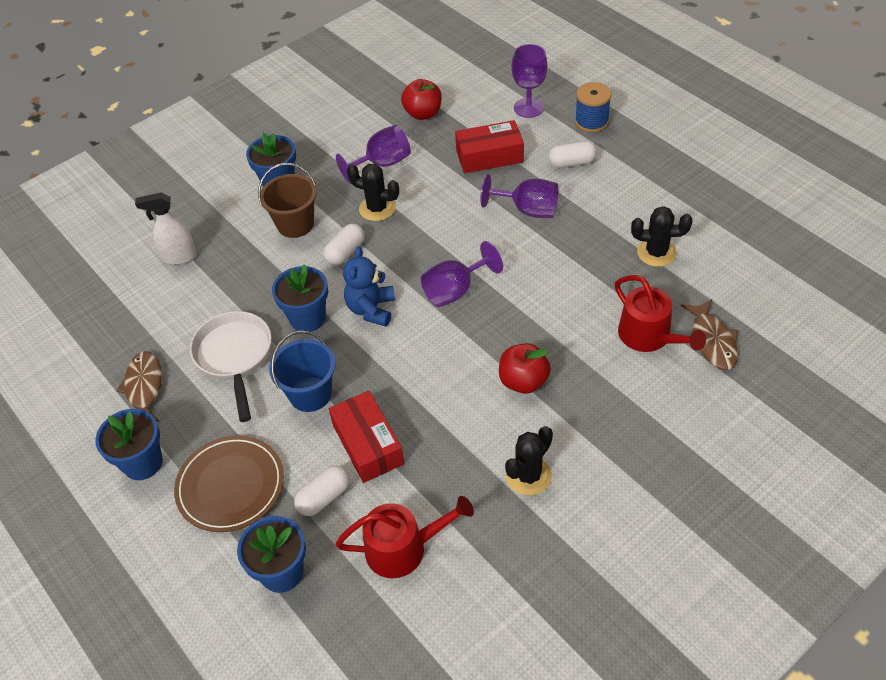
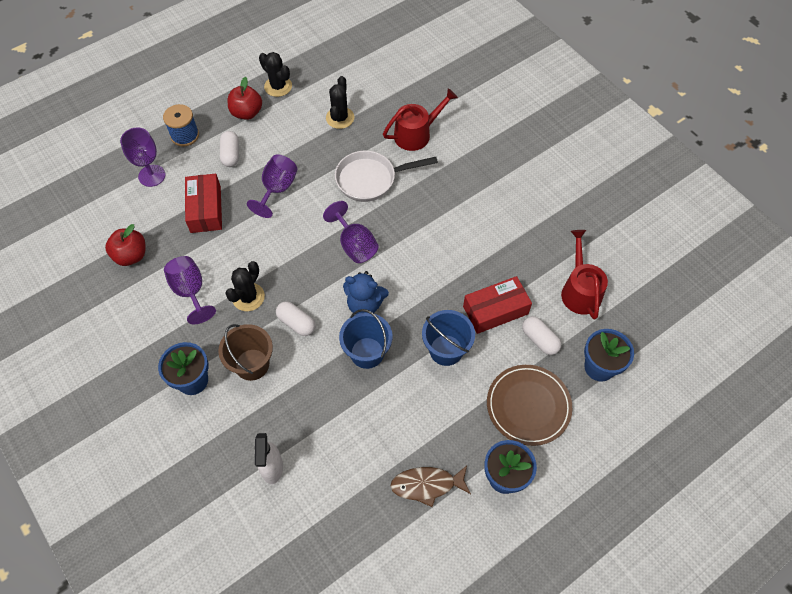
camera: 90 degrees left, 10 degrees up
(234, 357) = (402, 410): white pan -> white pan (370, 179)
(307, 318) = (367, 353): blue flower pot -> blue bucket
(523, 381) = (447, 209): red apple -> red apple (247, 113)
(528, 476) = (525, 215): black cactus -> black cactus (278, 86)
(712, 341) = (424, 102): brown fish -> none

